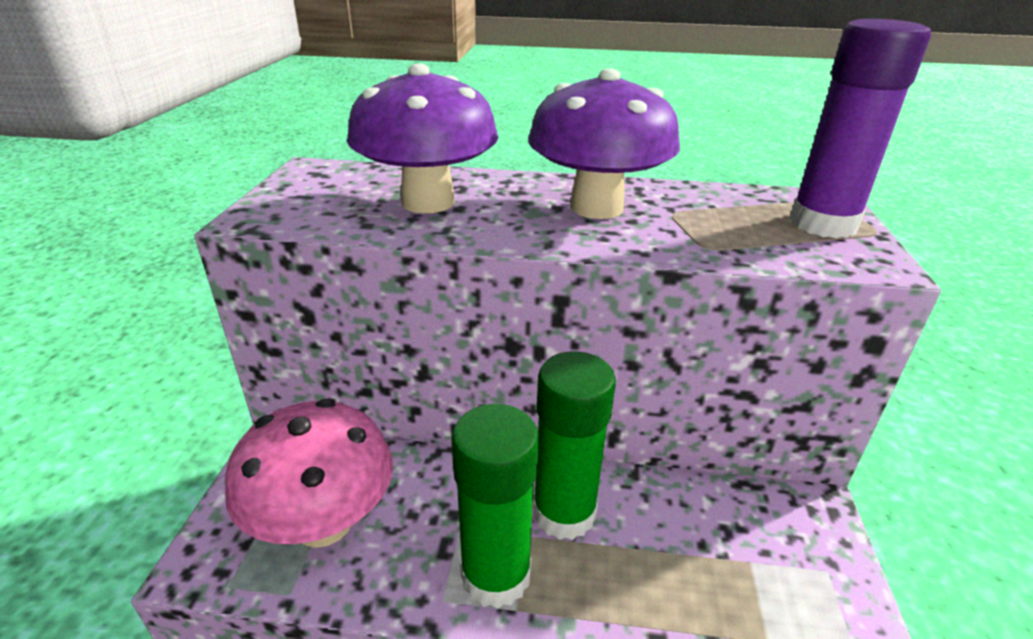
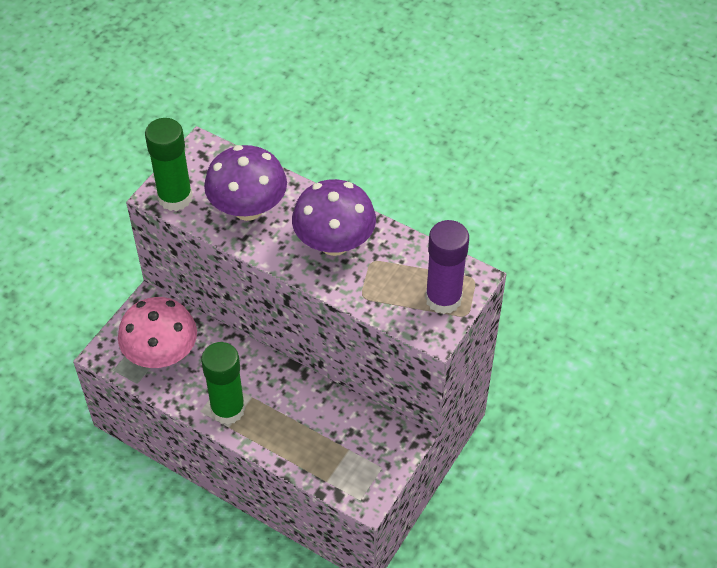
camera: 25 degrees right, 20 degrees up
(564, 513) = (277, 393): green glue stick -> green glue stick (175, 197)

